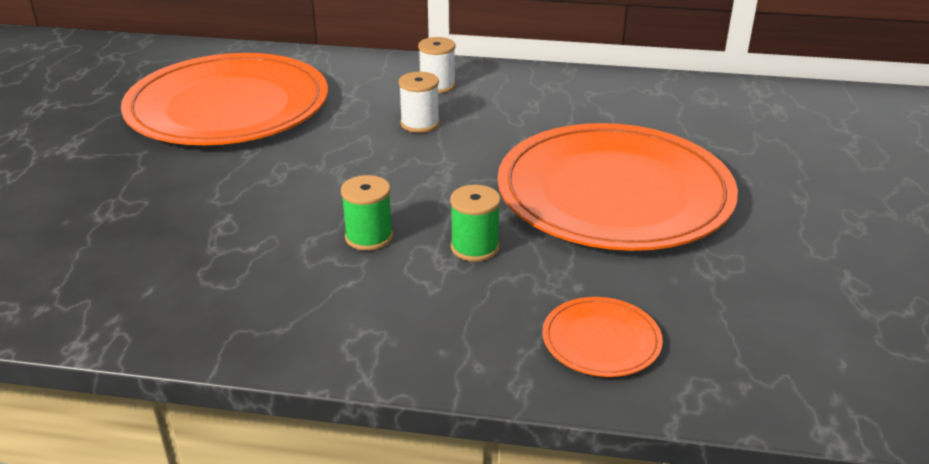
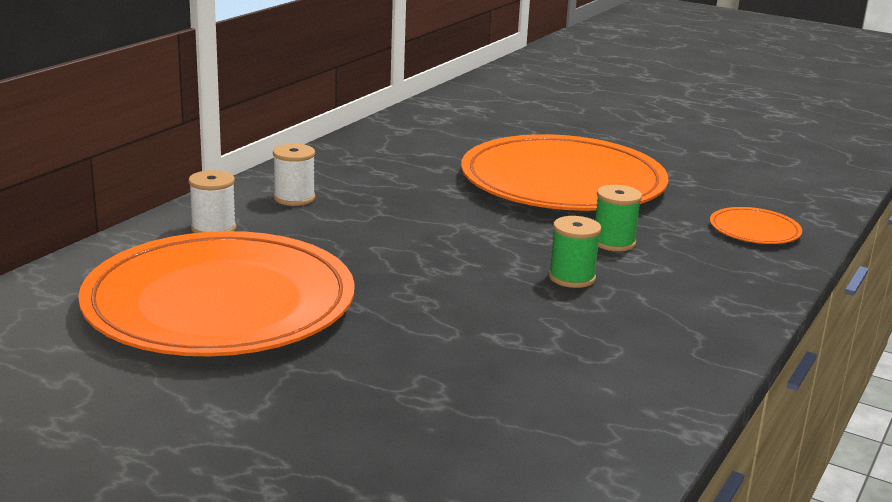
camera: 70 degrees left, 10 degrees down
(420, 124) = (371, 220): white spool -> white spool (213, 228)

